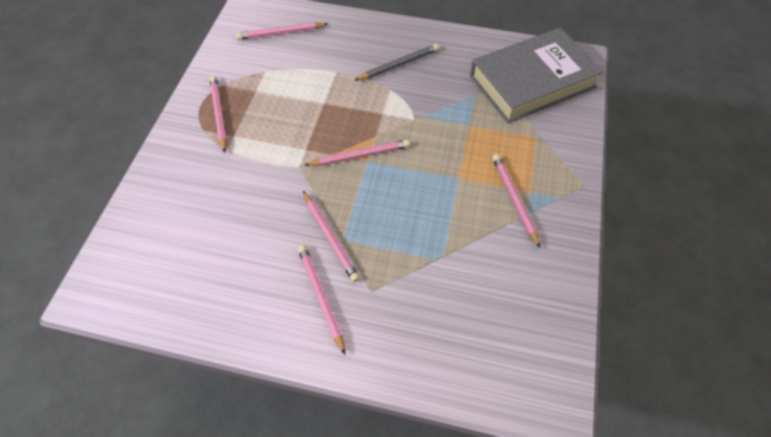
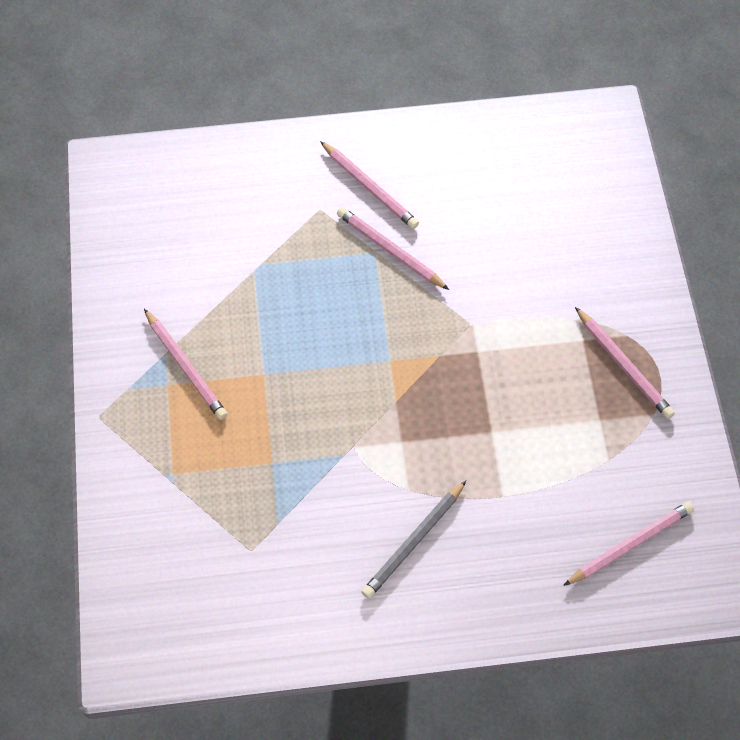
camera: 160 degrees right, 5 degrees up
(360, 155) = (403, 365): pink pencil -> none
(532, 81) = (197, 578): grey book -> none

